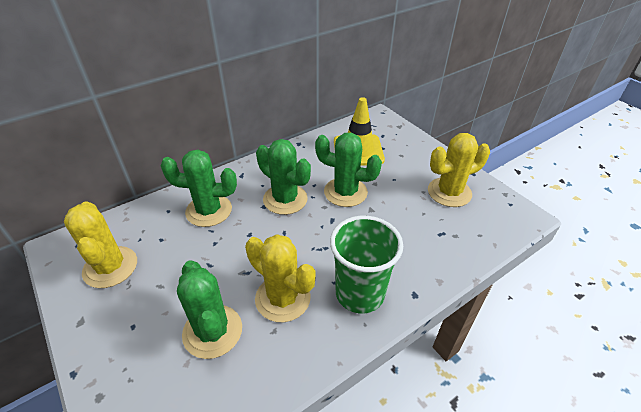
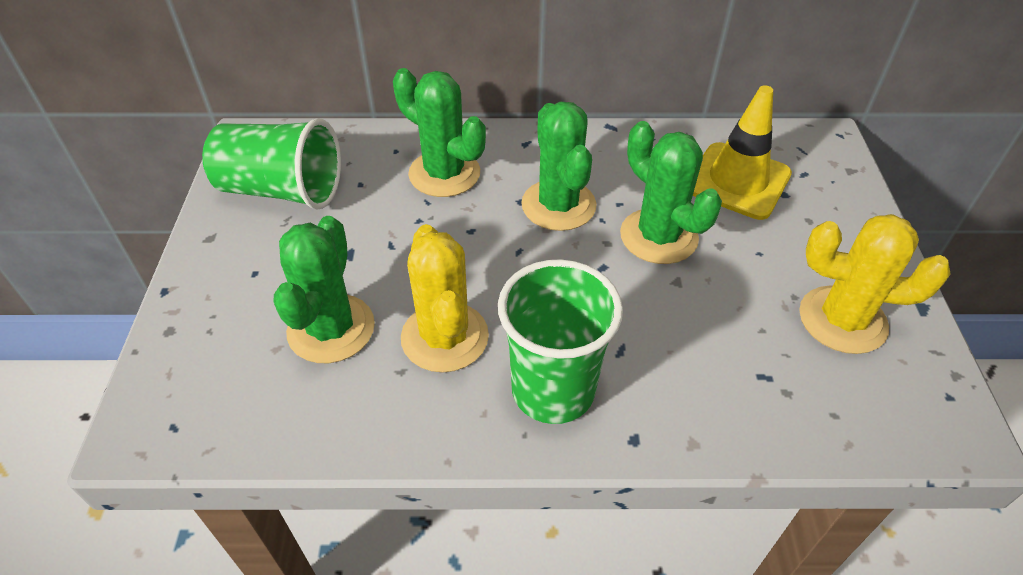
camera: 35 degrees right, 5 degrees up
(110, 267) = (282, 190): yellow cactus -> green cup

